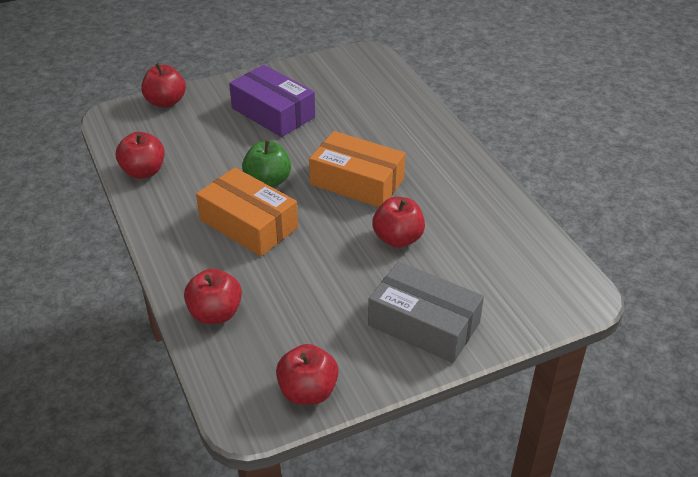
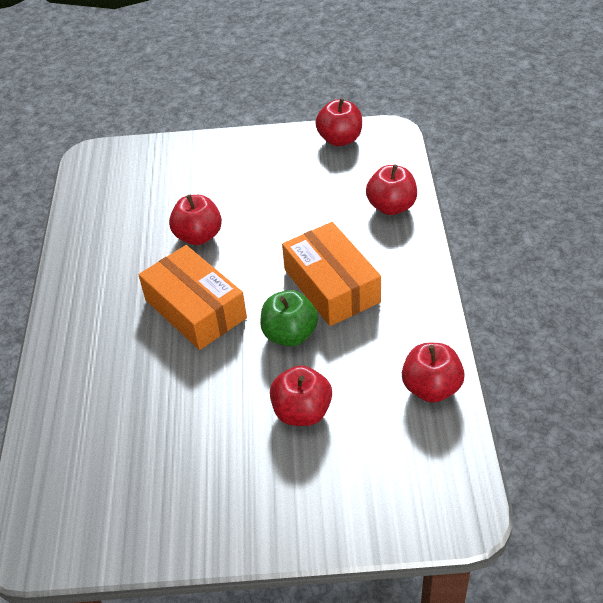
camera: 155 degrees left, 5 degrees up
(166, 102) = (378, 521): red apple -> red apple (302, 412)
(273, 112) = (234, 450): purple box -> none
(424, 324) = (228, 163): grey box -> none

